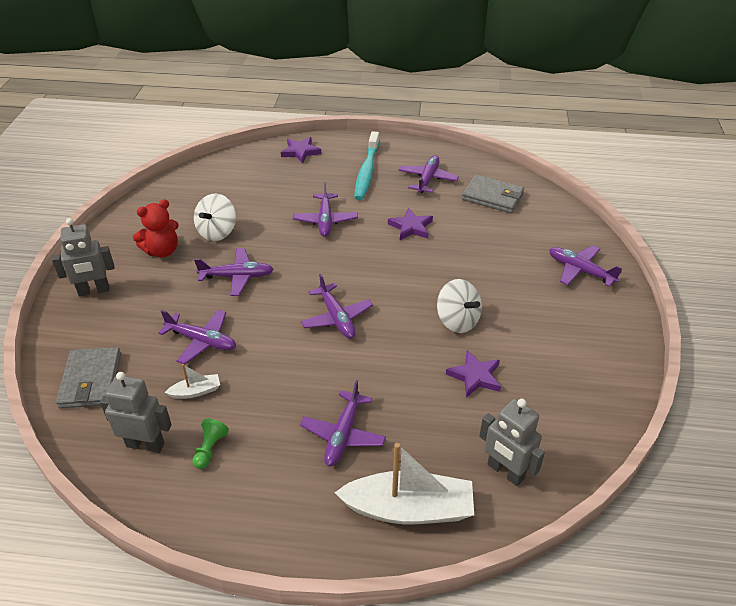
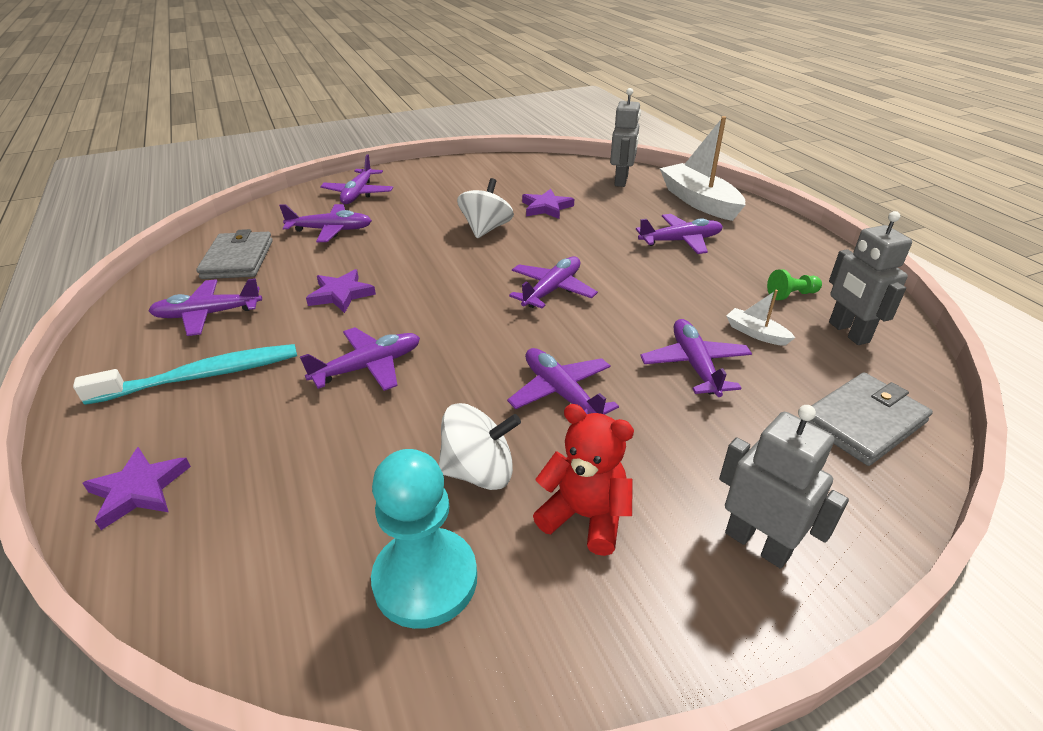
camera: 120 degrees left, 5 degrees down
(184, 204) = (425, 579): none -> turquoise pawn
(512, 242) = (331, 230): none -> purple plane

